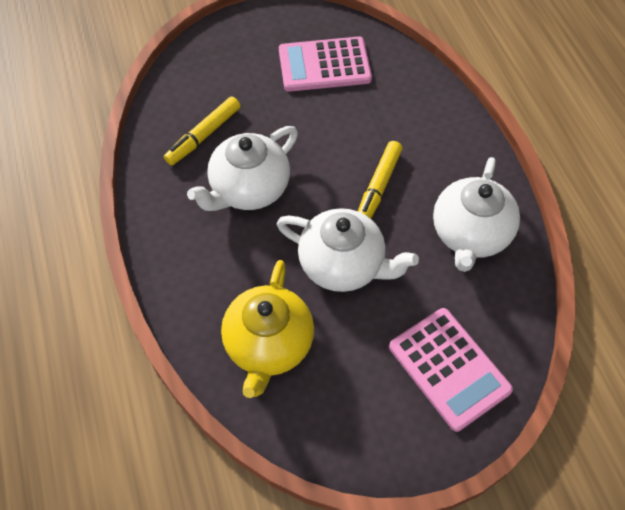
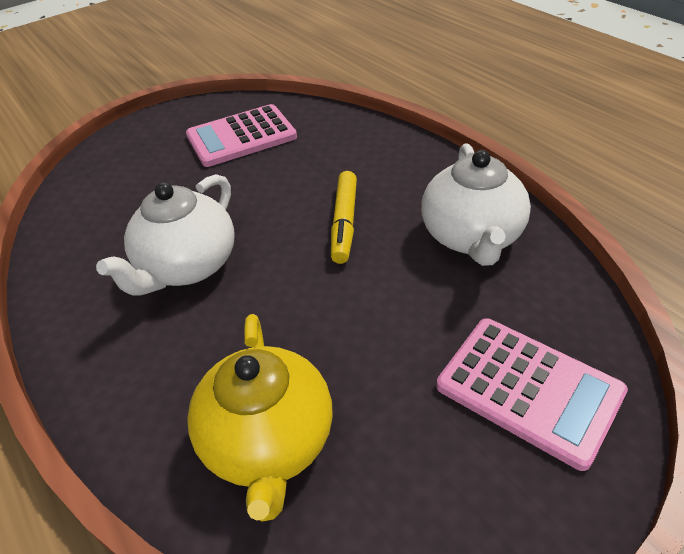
camera: 15 degrees left, 15 degrees down
(203, 136) = (117, 230): yellow marker -> none
(343, 265) = (335, 312): white teapot -> none

